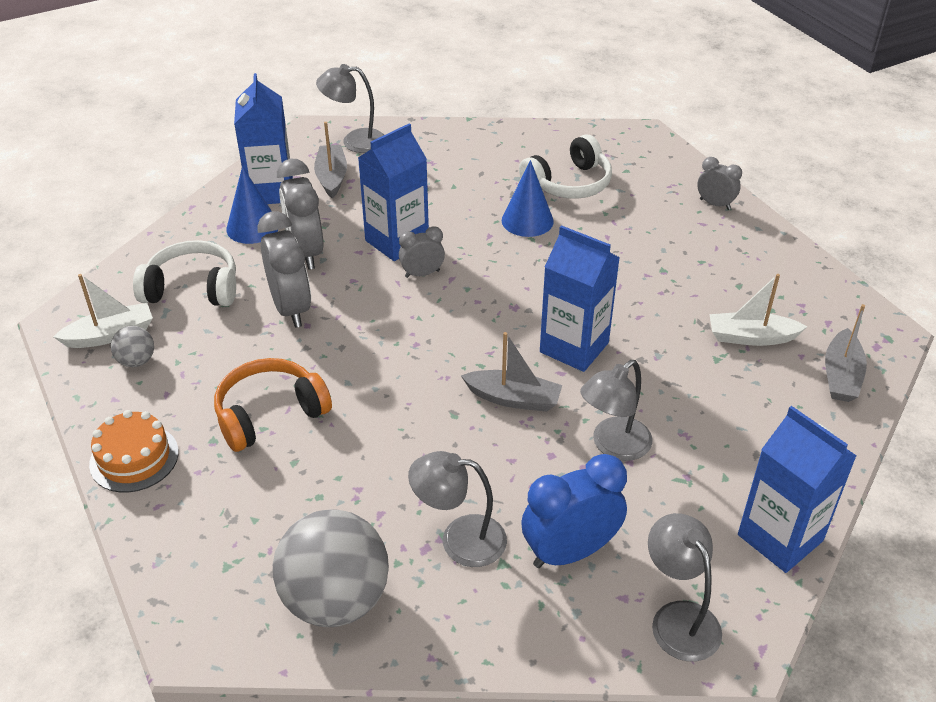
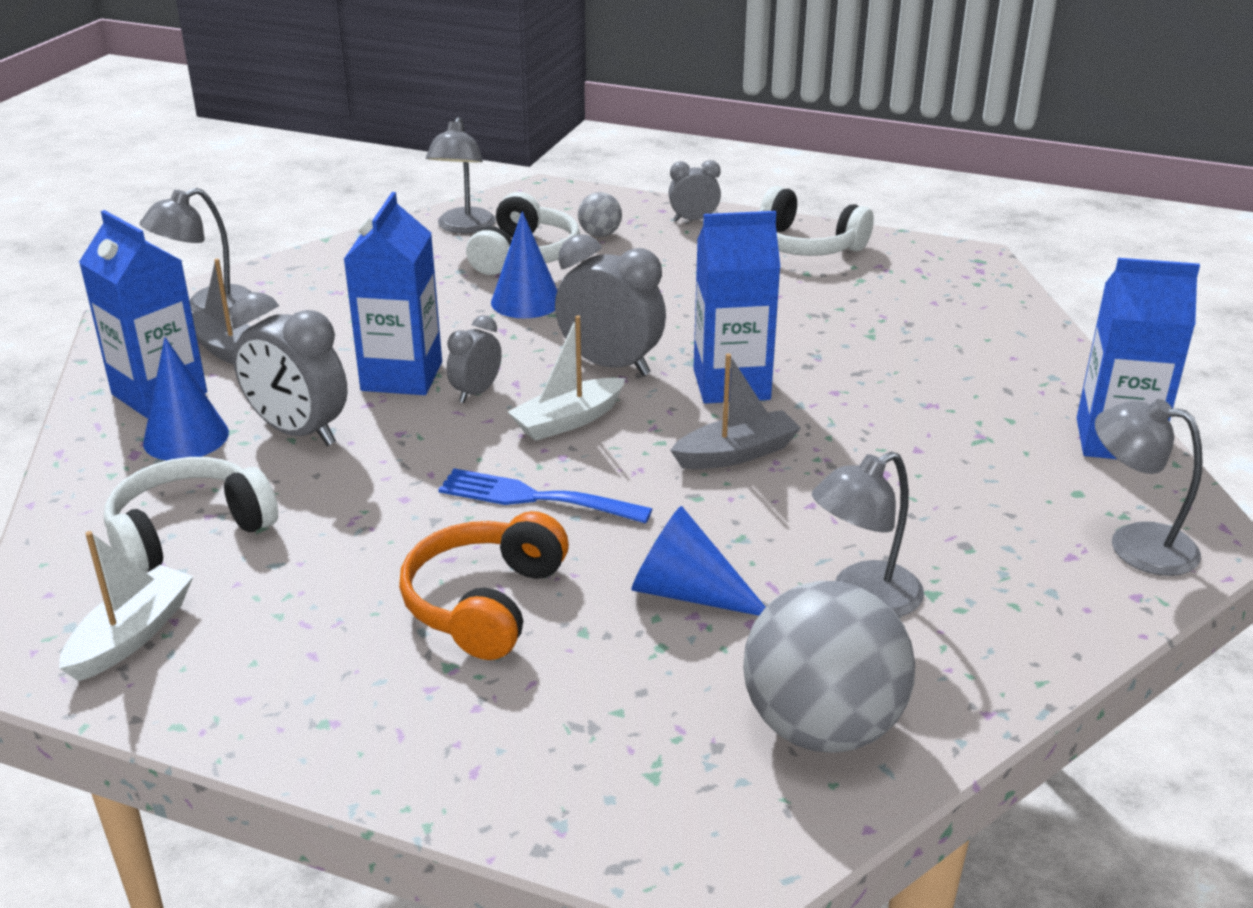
camera: 40 degrees left, 10 degrees down
(134, 458) = (367, 742): orange cake -> none
(137, 361) = (216, 643): grey ball -> grey ball (600, 234)
(291, 308) = (359, 492): grey clock -> grey clock (610, 365)
(370, 364) = (537, 498): none -> blue fork
(371, 473) = (687, 593): none -> blue cone
(570, 552) = (975, 548): blue clock -> none
(613, 446) = (885, 444): grey lamp -> grey lamp (463, 227)
(751, 337) = (875, 306): white boat -> white boat (568, 421)
(768, 262) = (805, 245): none -> white headphones
(841, 376) = (986, 302): grey boat -> none

